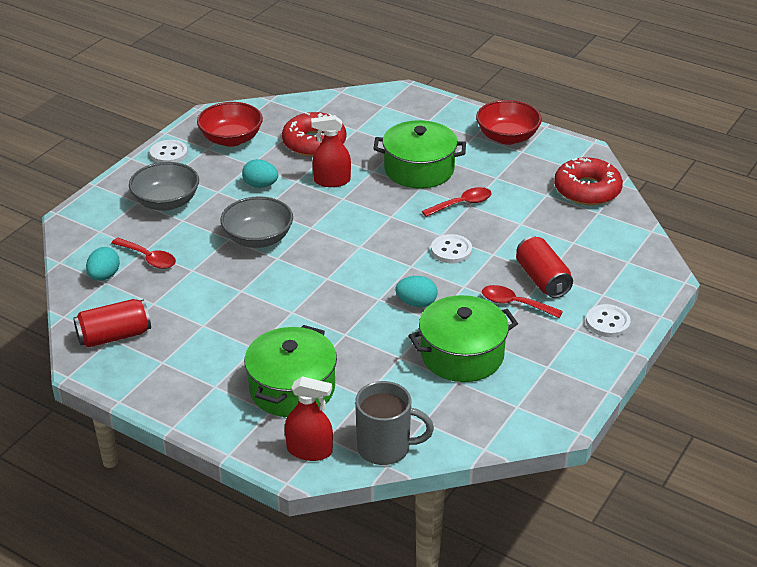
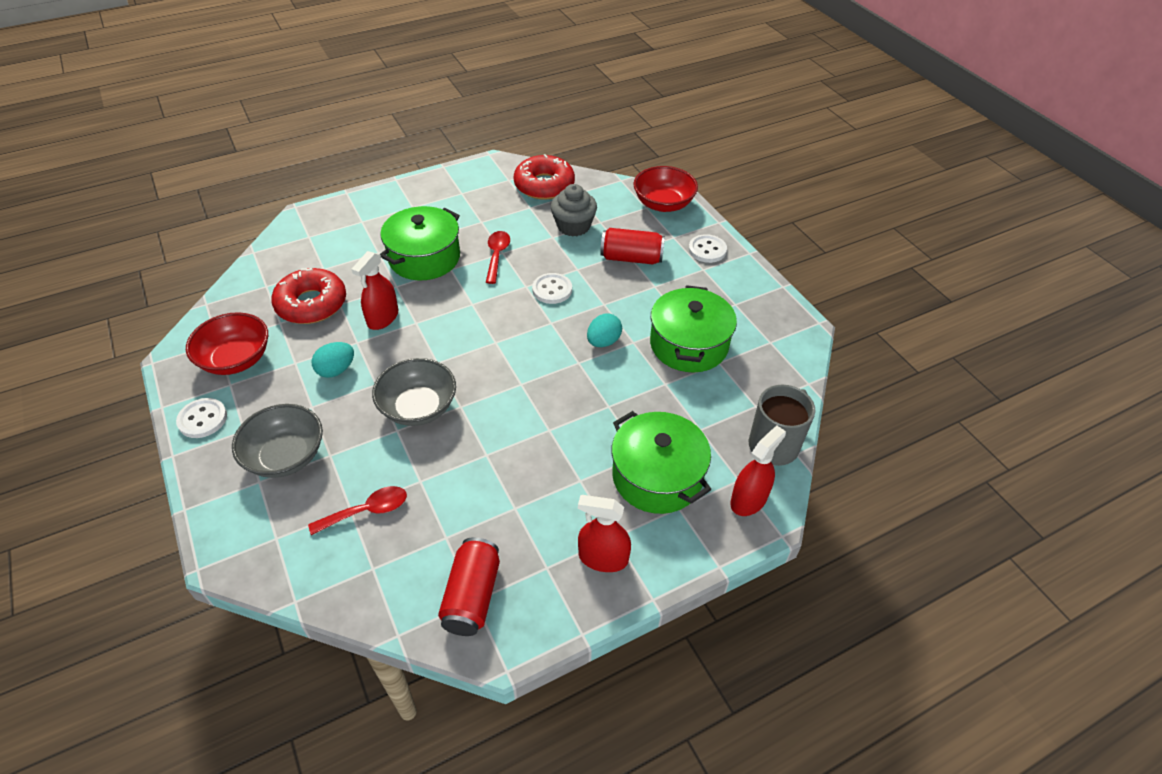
camera: 60 degrees left, 10 degrees up
(104, 276) = (361, 565): turquoise egg -> none
(190, 387) = (603, 558): none -> red spray bottle
(507, 137) = (435, 191): red bowl -> red bowl (663, 204)
(515, 304) = (649, 286): red spoon -> none
(548, 229) = (573, 226): none -> grey cupcake

